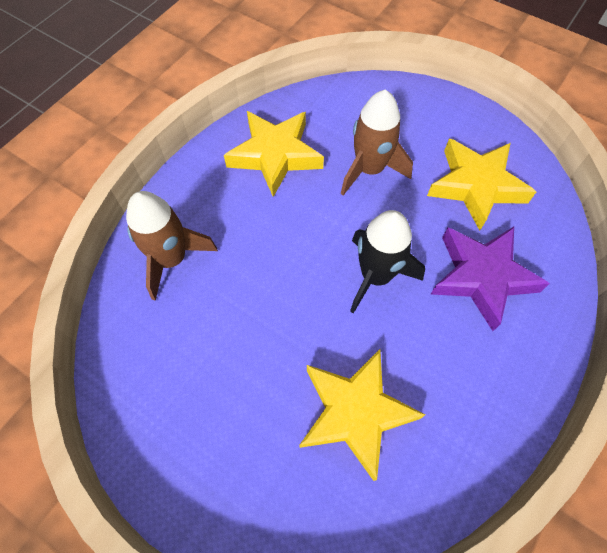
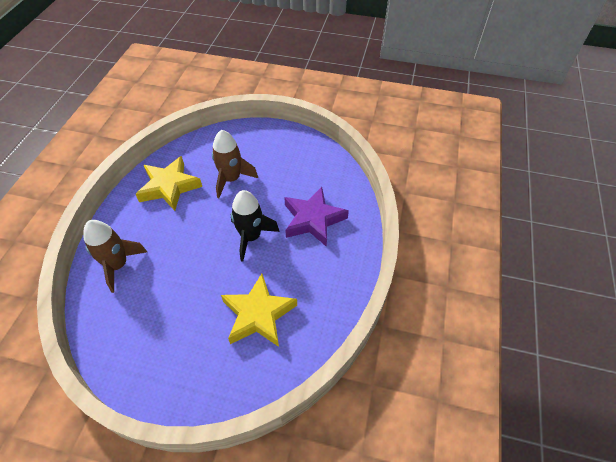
camera: 20 degrees left, 10 degrees down
(476, 186) = (297, 171): yellow star -> none

